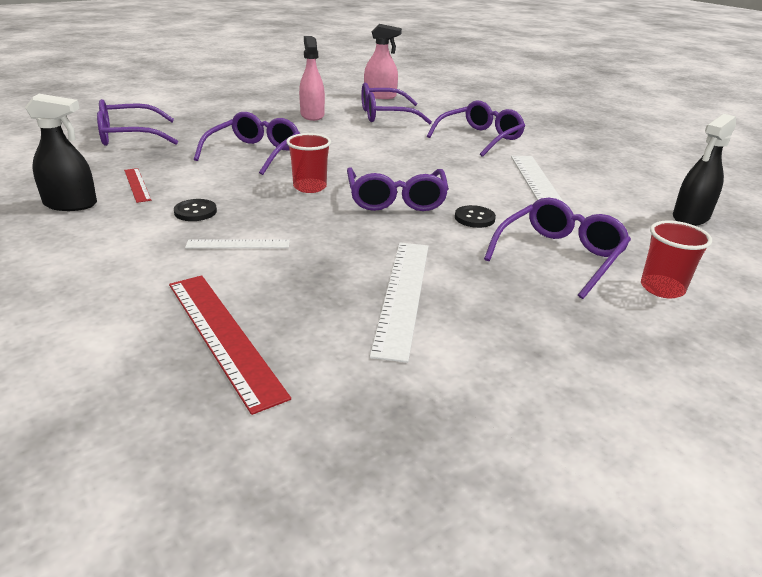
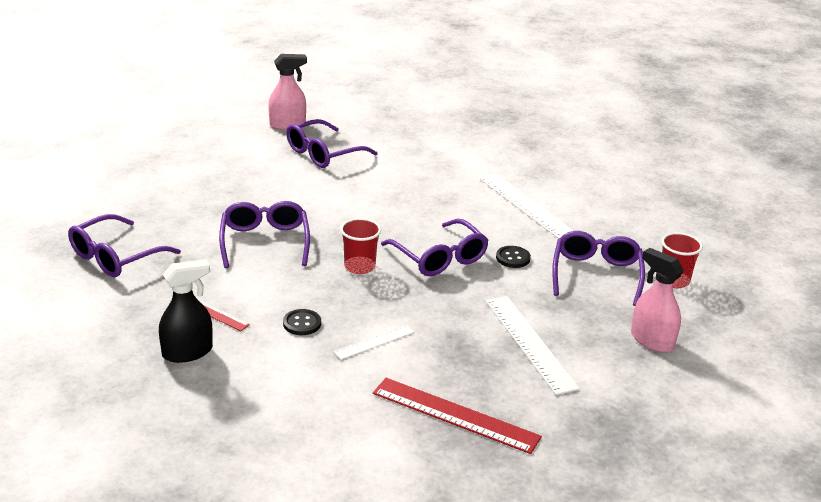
camera: 30 degrees left, 0 degrees up
(312, 115) = (255, 174): pink spray bottle -> pink spray bottle (652, 340)
(480, 138) = (435, 162): purple glasses -> none
(690, 217) = (651, 208): black spray bottle -> none

